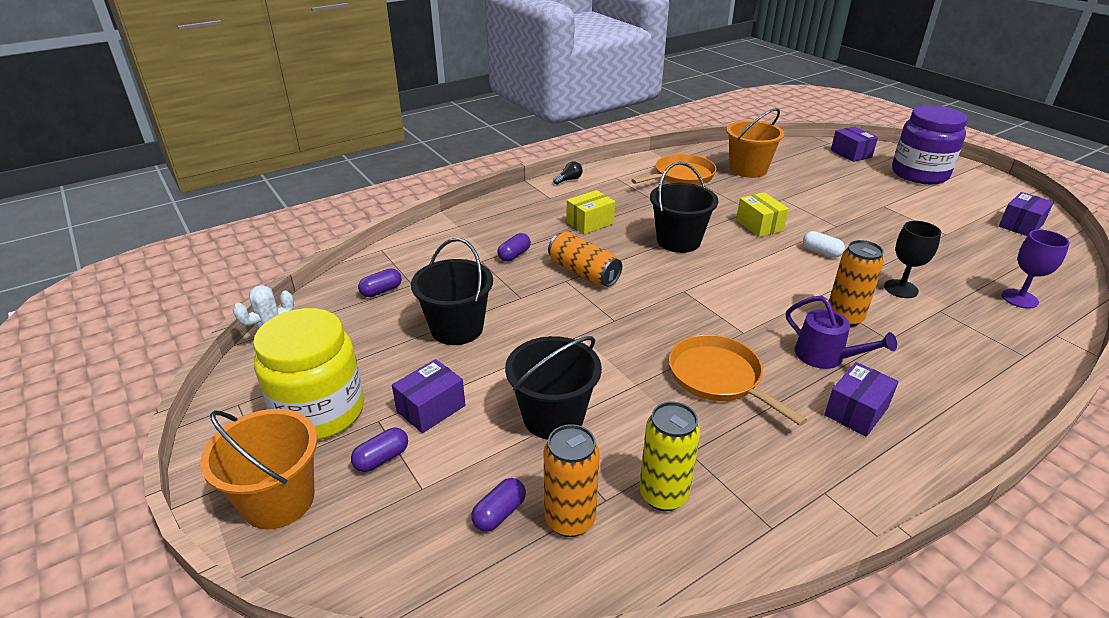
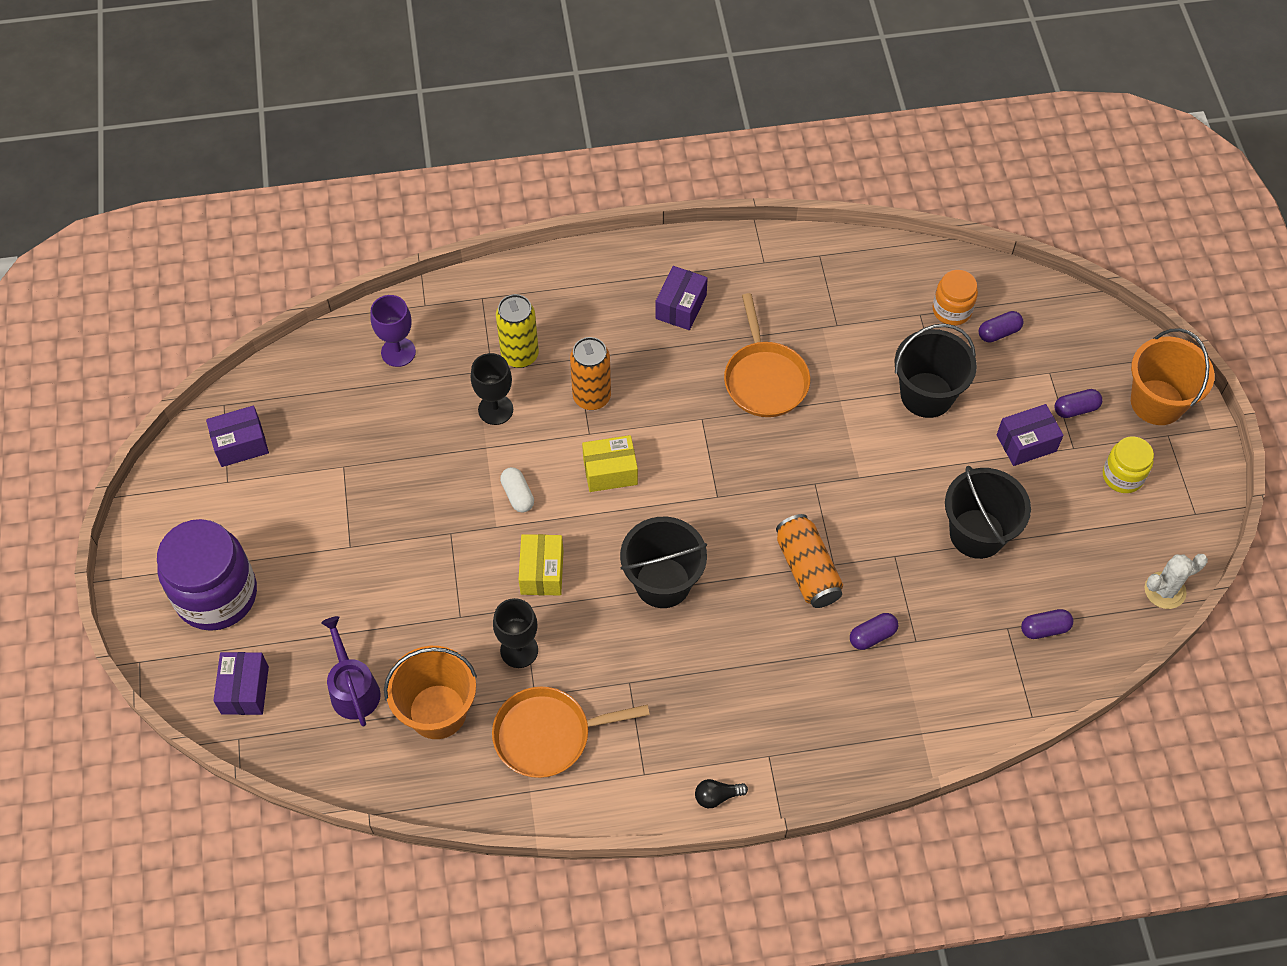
camera: 155 degrees left, 25 degrees up
(320, 412) = (1122, 476): yellow jar -> yellow jar, size x0.53
(570, 519) = (952, 310): orange can -> orange jar
(590, 223) = (747, 667): yellow box -> yellow box (610, 471)
(663, 495) = (877, 302): yellow can -> yellow can (520, 355)
(733, 196) = (519, 650): none -> black goblet
(825, 356) = (653, 364): purple watering can -> purple watering can (353, 689)
(856, 411) = (681, 307): purple box -> purple box turned 45 degrees counterclockwise

